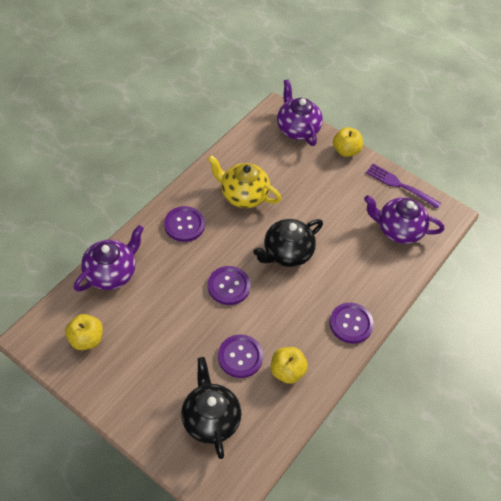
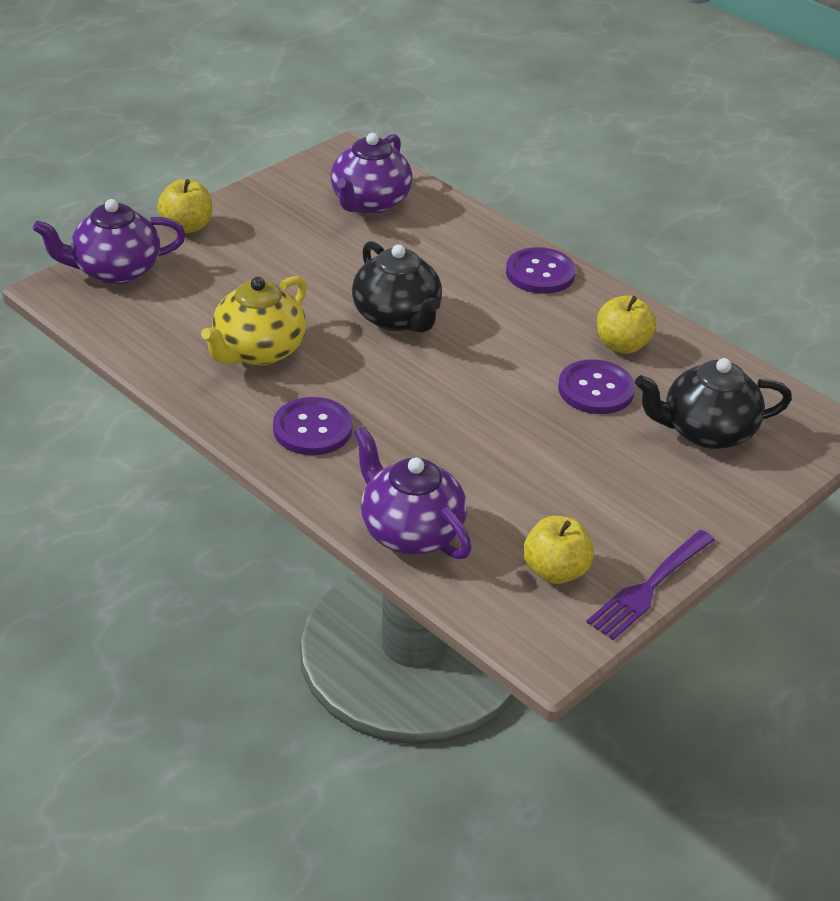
camera: 80 degrees left, 15 degrees down
(229, 286) = (457, 388): purple button -> none
(400, 185) = (280, 185): purple fork -> purple fork (650, 586)

